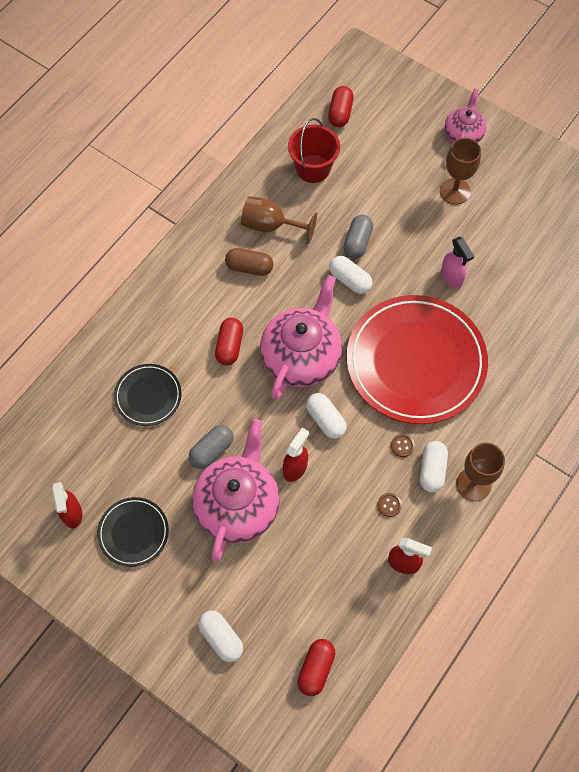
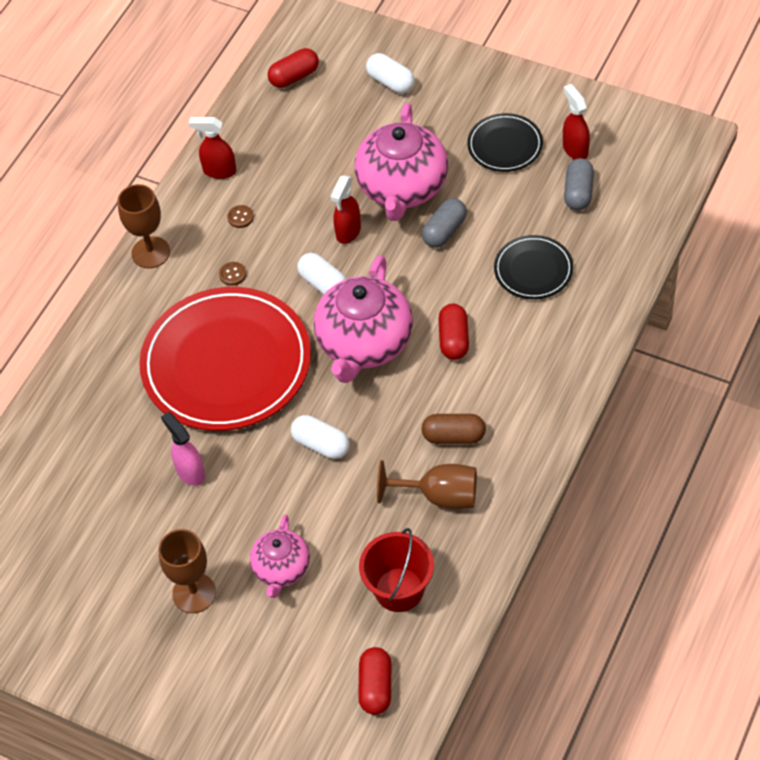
camera: 175 degrees right, 10 degrees down
(316, 669) = (294, 76): red capsule -> red capsule turned 45 degrees clockwise
(357, 242) = (319, 495): grey capsule -> grey capsule (578, 192)
(432, 470) = (197, 257): white capsule -> none
(463, 134) = (187, 686): pink teapot -> pink teapot (281, 569)

